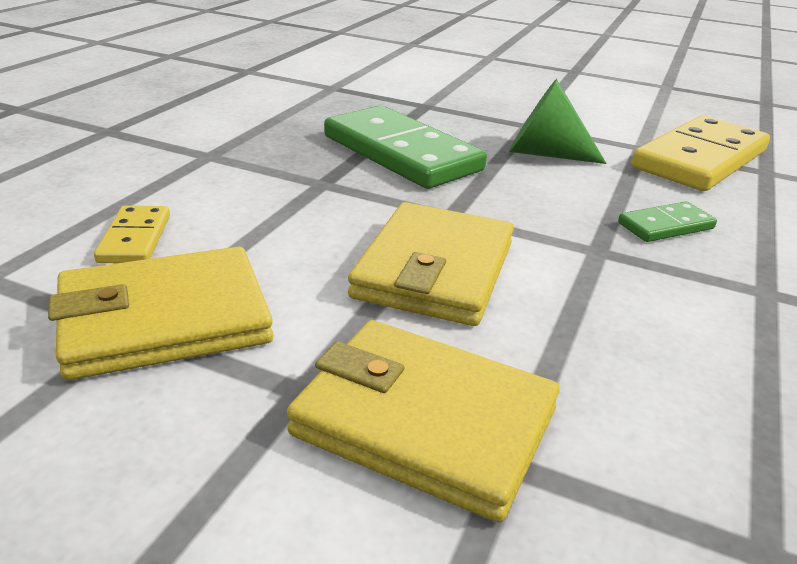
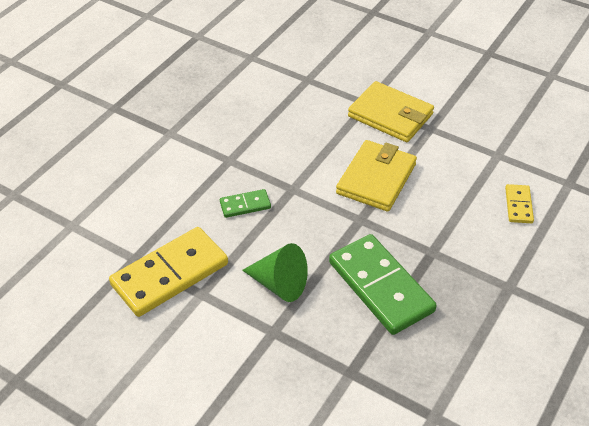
camera: 170 degrees left, 15 degrees up
(164, 320) = (486, 158): yellow wallet -> none

